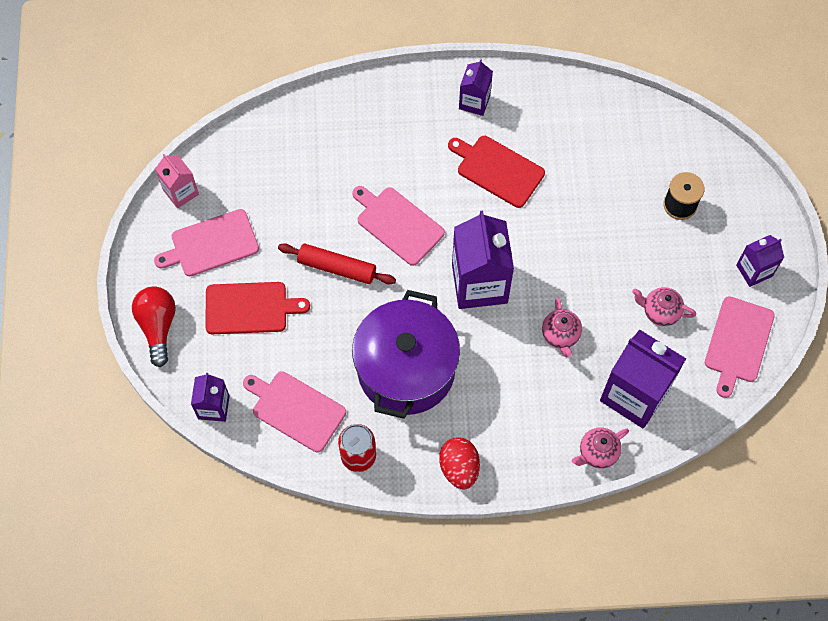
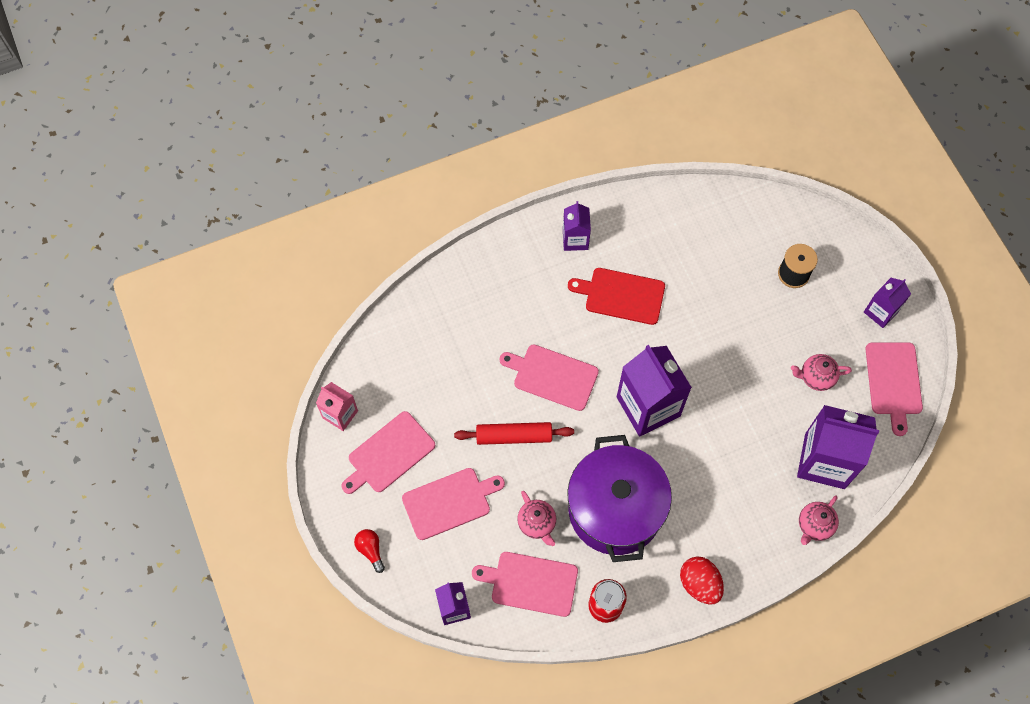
camera: 20 degrees left, 0 degrees up
(158, 326) = (371, 550): red light bulb -> red light bulb, size x0.58
(250, 308) = (449, 502): red cutting board -> pink cutting board
(560, 335) = (738, 429): pink teapot -> pink teapot (537, 523)

